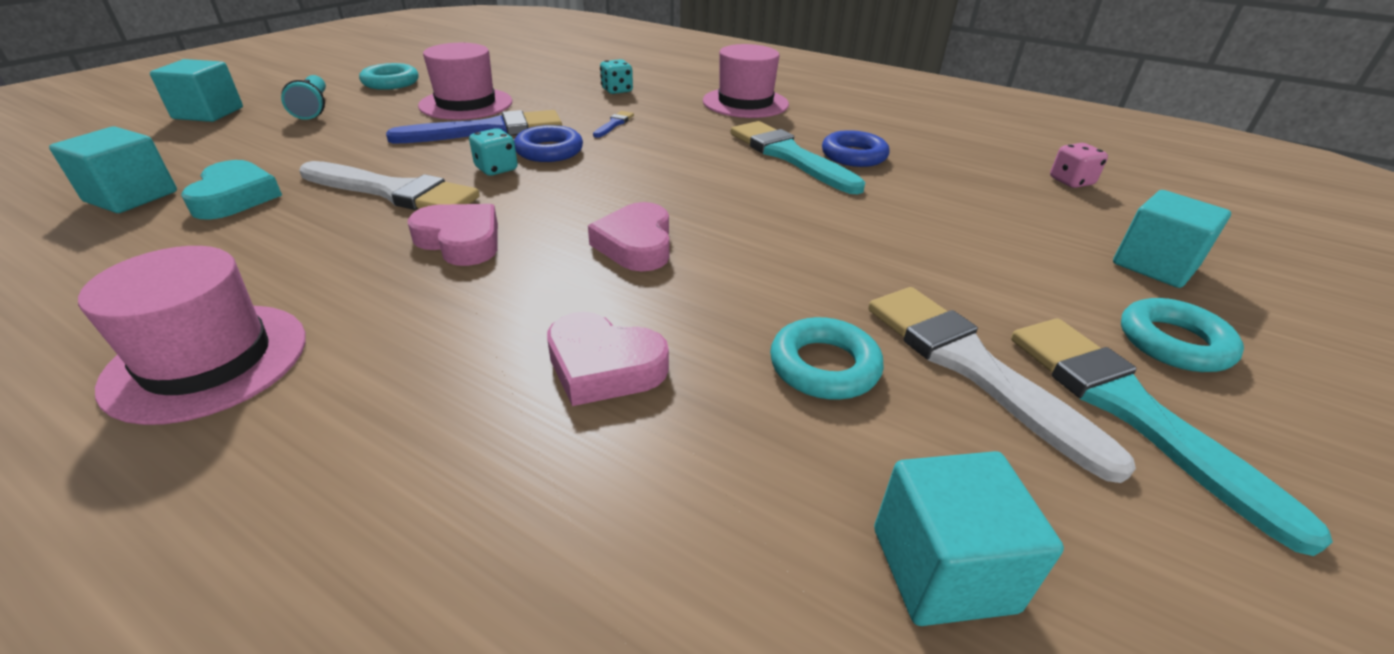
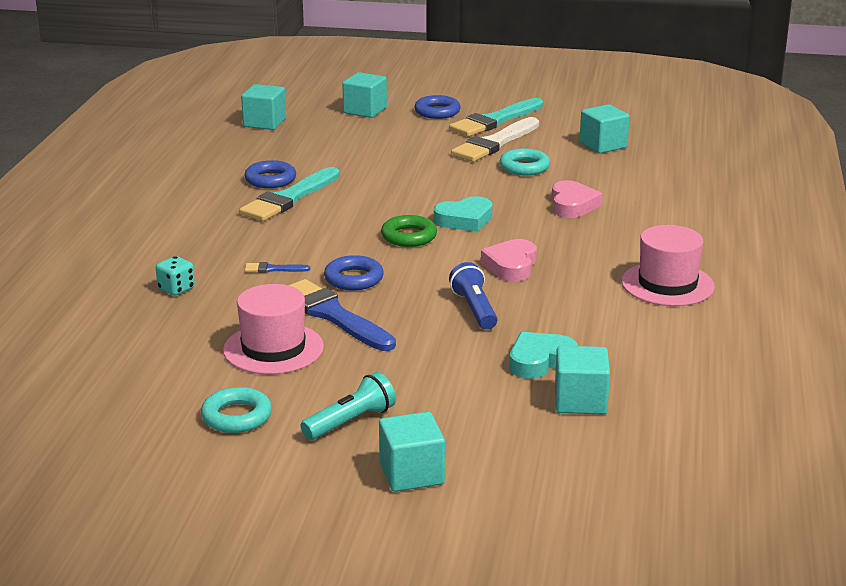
camera: 110 degrees left, 10 degrees down
(394, 192) = (475, 309): white brush -> blue flashlight
(496, 169) = (405, 287): turquoise dice -> none
(621, 197) = (409, 236): none -> green ring
(636, 244) = (464, 220): pink heart -> turquoise heart
(745, 103) = (173, 228): pink hat -> none
(1071, 182) = (264, 123): pink dice -> turquoise cube
(1173, 343) = (437, 112): turquoise ring -> blue ring

